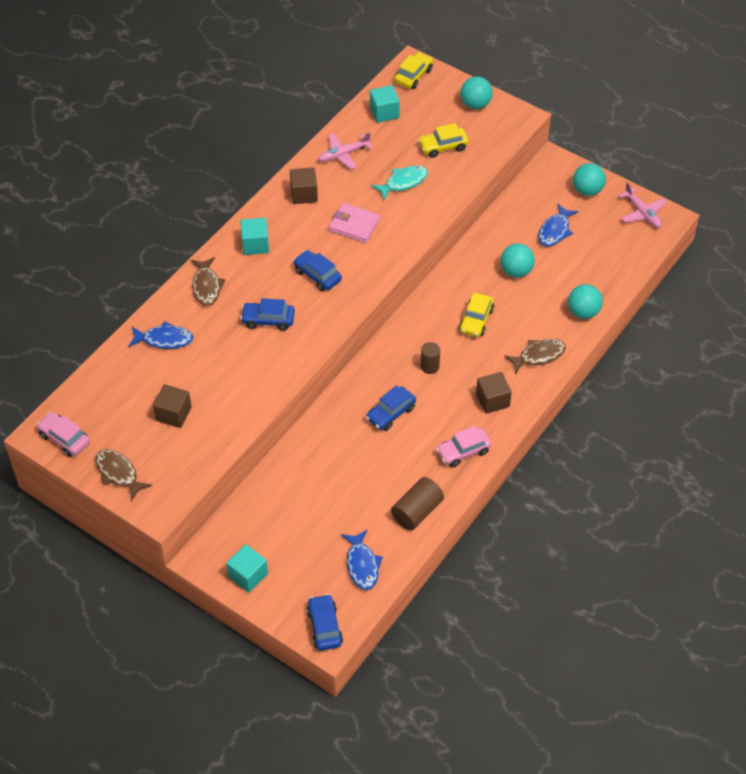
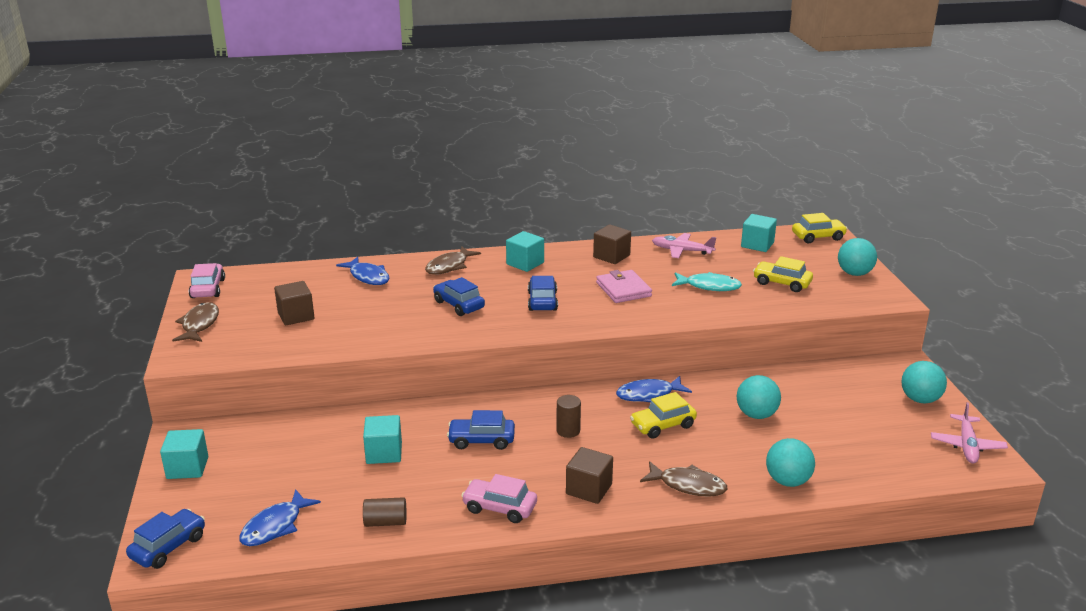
camera: 45 degrees right, 25 degrees down
(348, 468) = (384, 453): none -> turquoise cube
(417, 511) = (385, 522): brown cylinder -> brown cylinder, size x0.65
(555, 231) = (841, 409): blue fish -> blue fish (649, 395)

